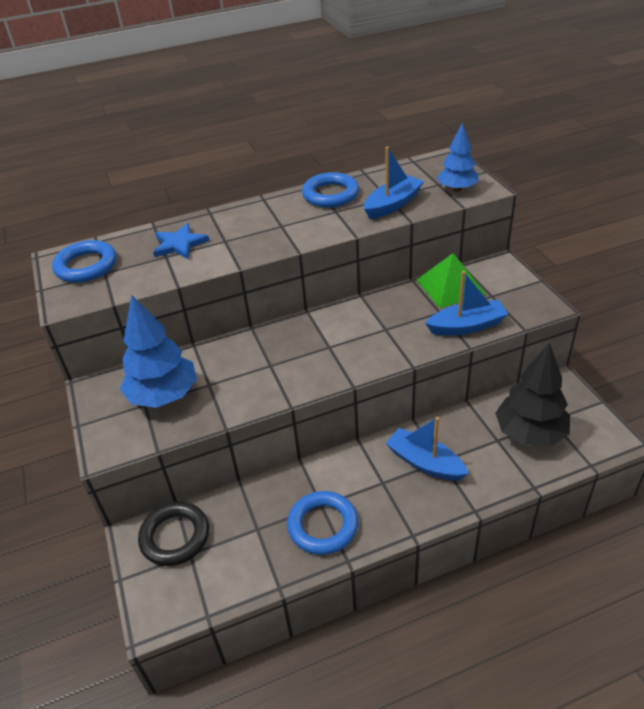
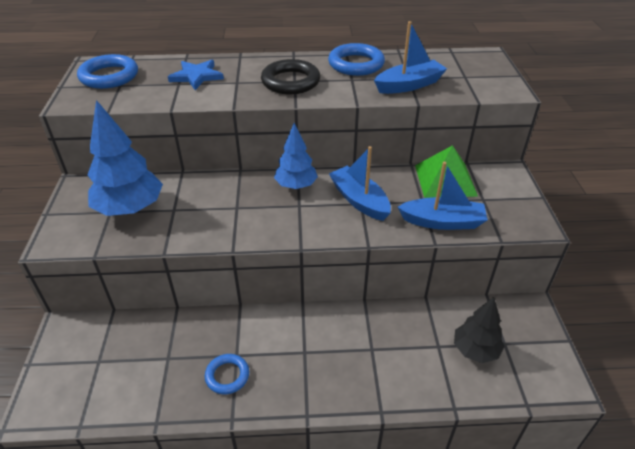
camera: 15 degrees right, 0 degrees up
(175, 537) = (95, 341): black ring -> black ring (290, 82)
(323, 526) = (227, 376): blue ring -> blue ring, size x0.62
(425, 462) = (355, 346): blue boat -> blue boat (359, 200)
(457, 189) = (481, 85): blue tree -> blue tree (296, 185)
(530, 434) = (475, 350): black tree -> black tree, size x0.63

